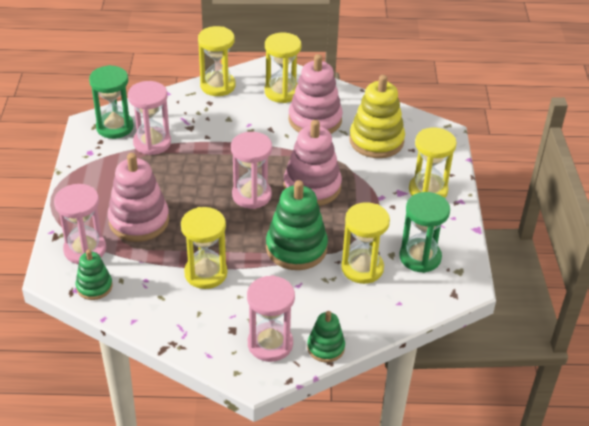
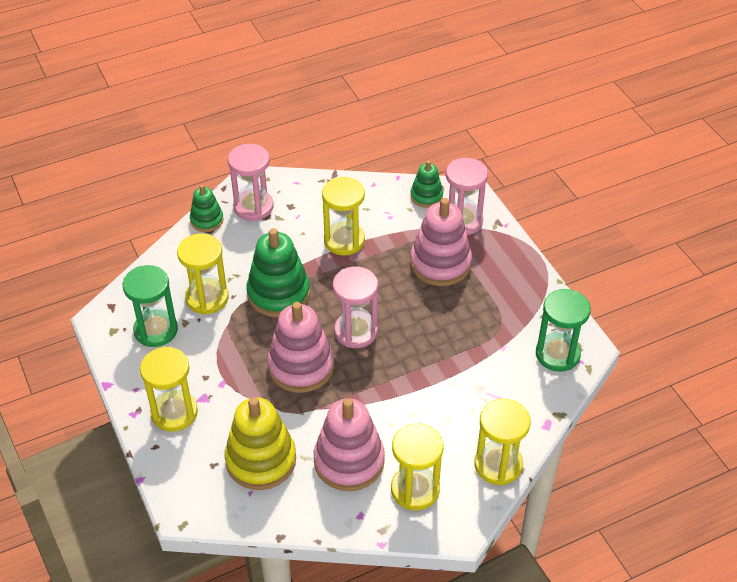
camera: 155 degrees right, 5 degrees up
(152, 143) = (502, 351): pink hourglass -> none

